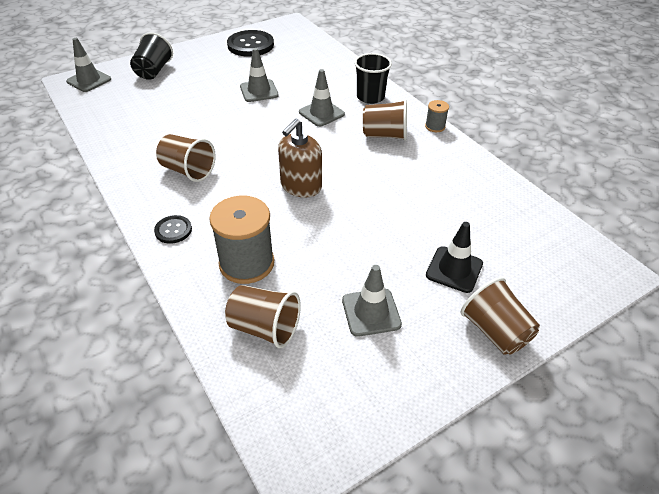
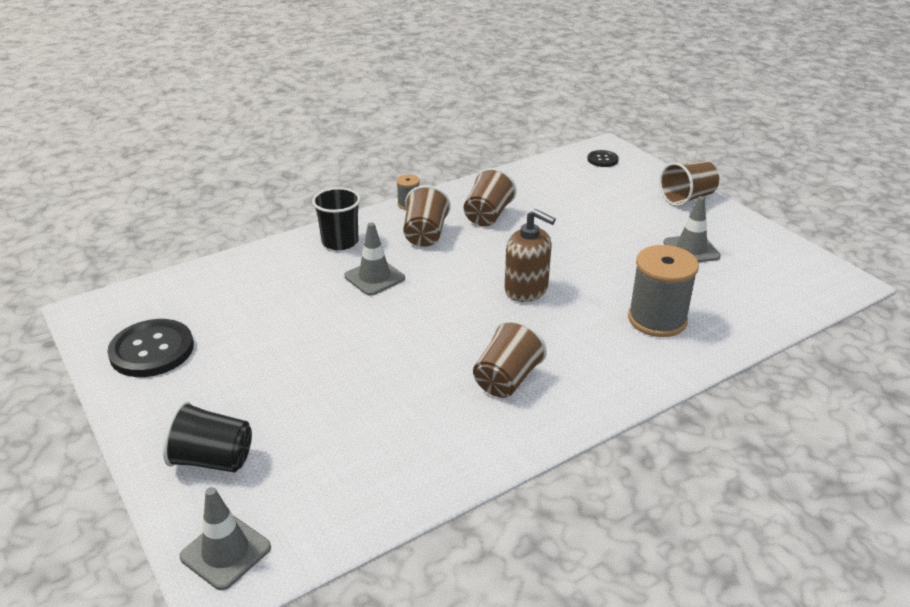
camera: 90 degrees left, 10 degrees down
(173, 230) = (622, 377): black button -> black button (602, 160)
(259, 91) = (308, 332): grey traffic cone -> none
(265, 328) = (733, 304): brown cup -> brown cup (487, 215)
(454, 269) = (627, 209): black traffic cone -> none

